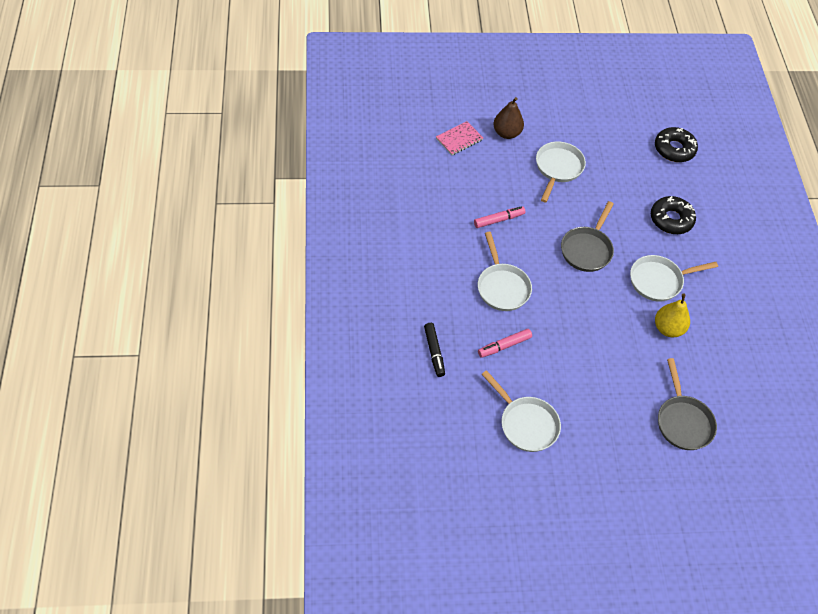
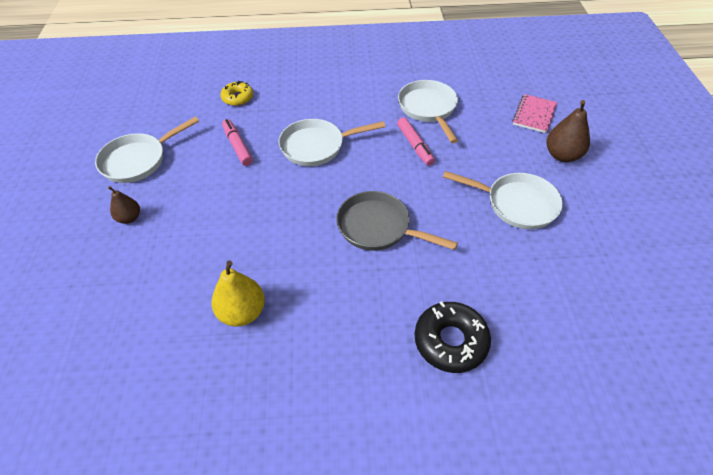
camera: 95 degrees right, 5 degrees down
(434, 352) = (237, 98): black marker -> yellow donut
(459, 139) = (534, 115): pink notebook -> pink notebook turned 60 degrees clockwise
(594, 416) = (129, 218): none -> brown pear
(659, 281) = (327, 309): white pan -> white pan (428, 109)
(674, 149) = (616, 366): black donut -> none
(683, 421) = (92, 313): grey pan -> none

